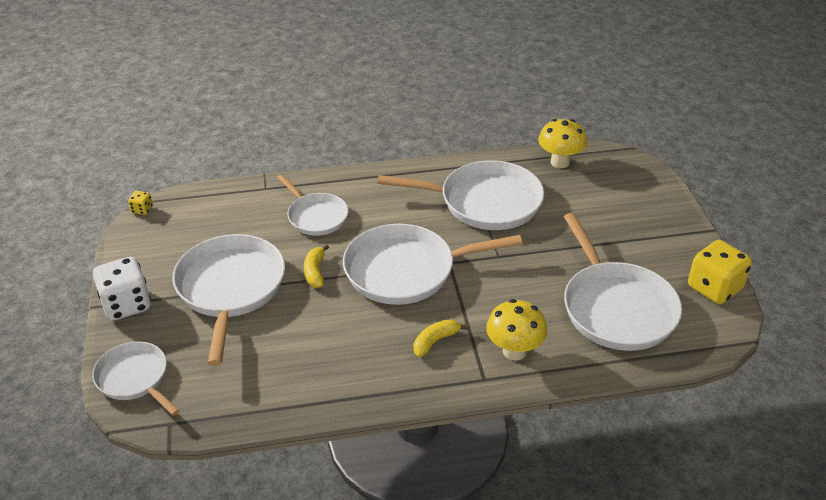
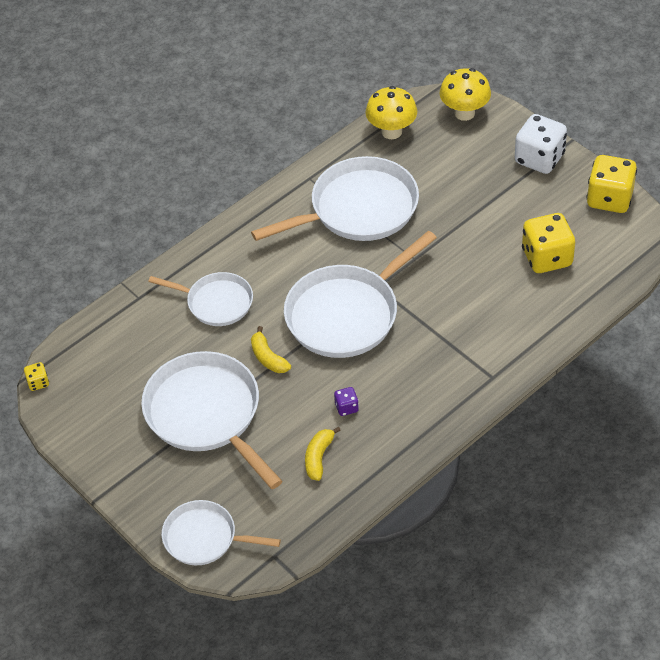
camera: 30 degrees left, 10 degrees up
(126, 305) = (126, 480): white dice -> white dice (539, 159)
(339, 339) = (346, 407): none -> purple dice
(435, 341) = (427, 366): yellow banana -> yellow banana (319, 457)
(514, 351) = (497, 340): yellow mushroom -> yellow mushroom (464, 113)
(616, 308) = (547, 258): white pan -> yellow dice

